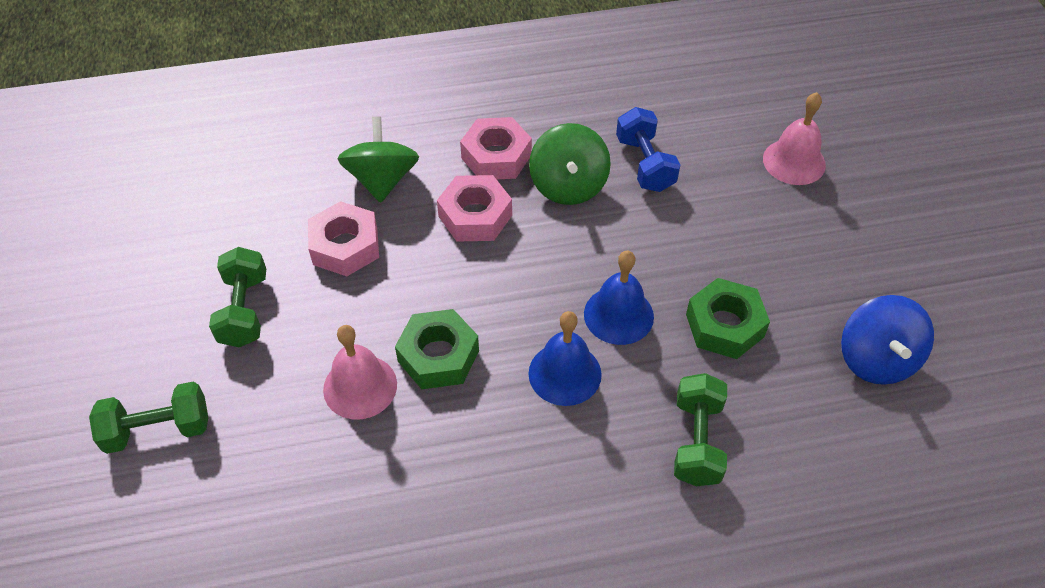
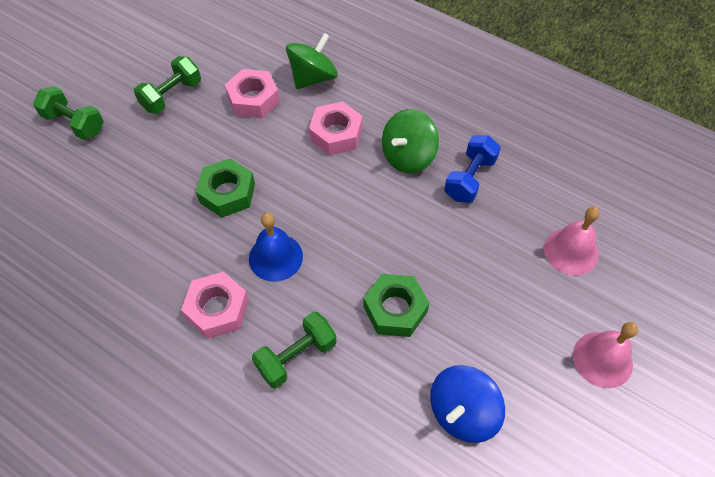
camera: 45 degrees right, 5 degrees up
(360, 386) = (175, 177): pink bell -> pink bell (602, 359)
(496, 156) = (388, 109): pink nut -> pink nut (217, 309)
(618, 315) = (343, 251): blue bell -> none

